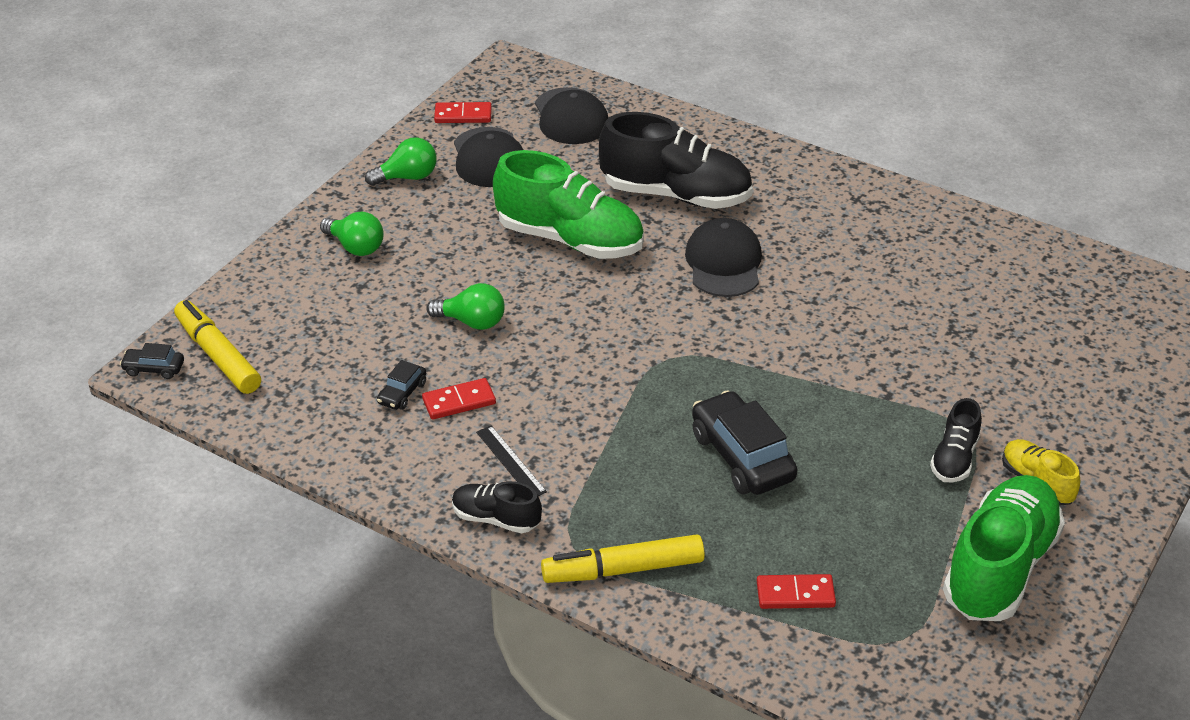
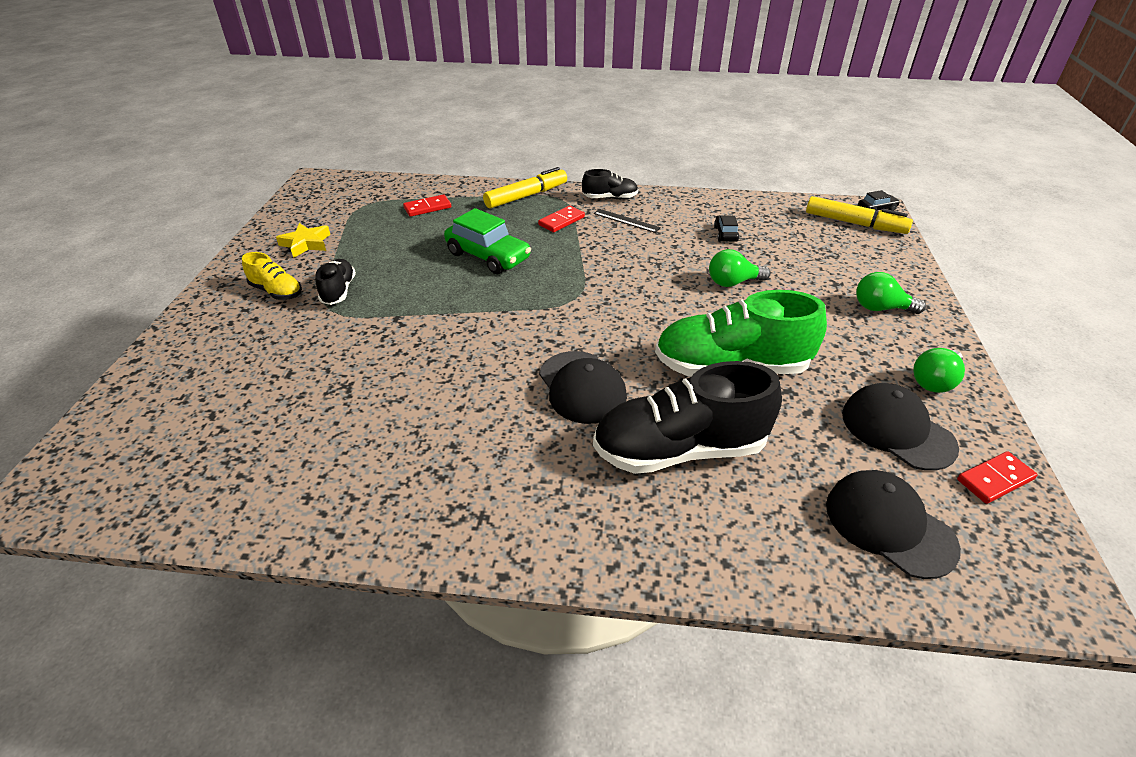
camera: 155 degrees right, 0 degrees up
(459, 401) = (687, 239): red domino -> red domino (561, 221)
(742, 457) = (488, 256): black car -> green car
(999, 568) = (306, 244): green shoe -> yellow star

